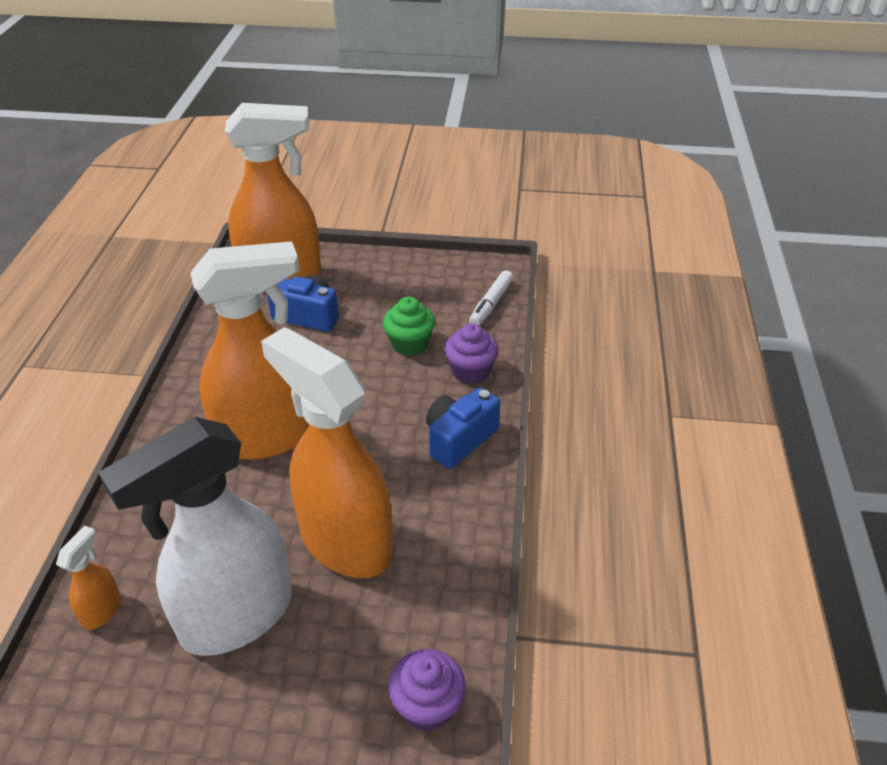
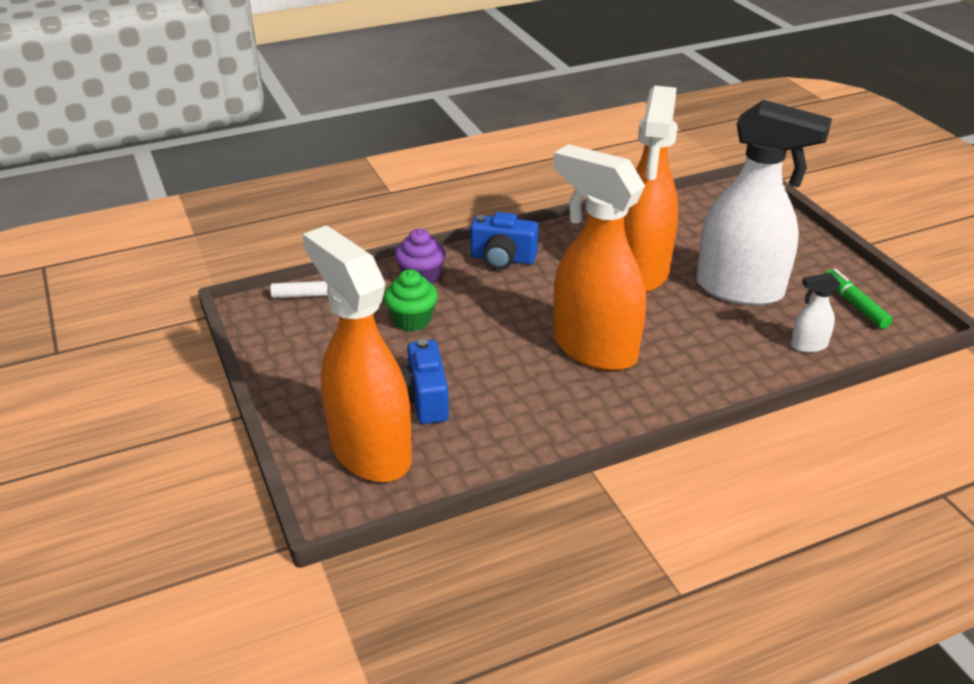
camera: 120 degrees left, 5 degrees down
(102, 610) = (808, 345): orange spray bottle -> white spray bottle
(102, 723) = (854, 304): none -> green marker
(427, 706) = (701, 209): purple cupcake -> none

